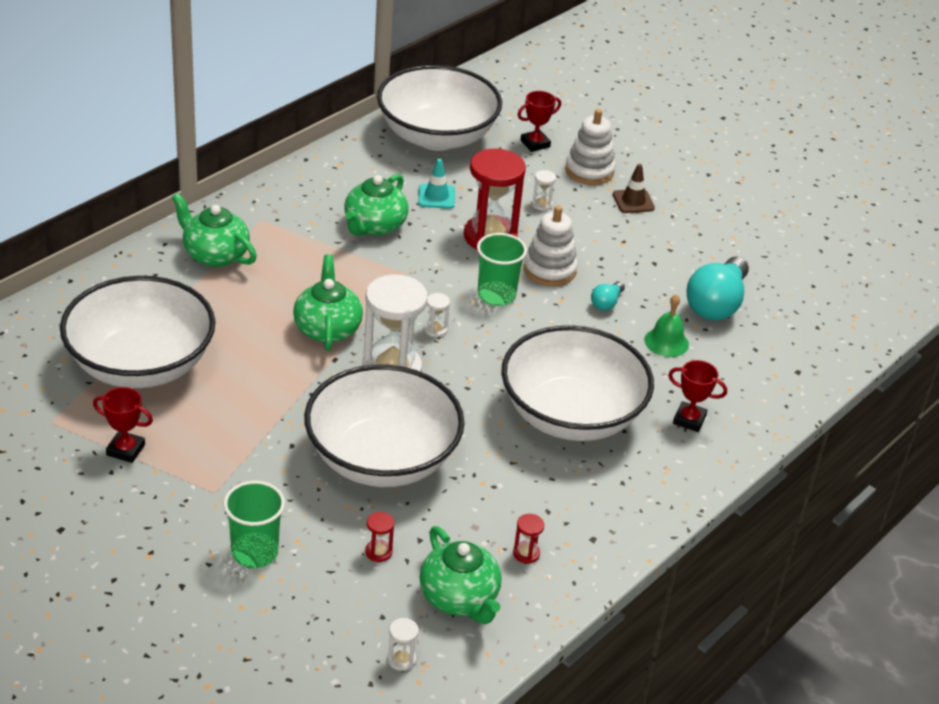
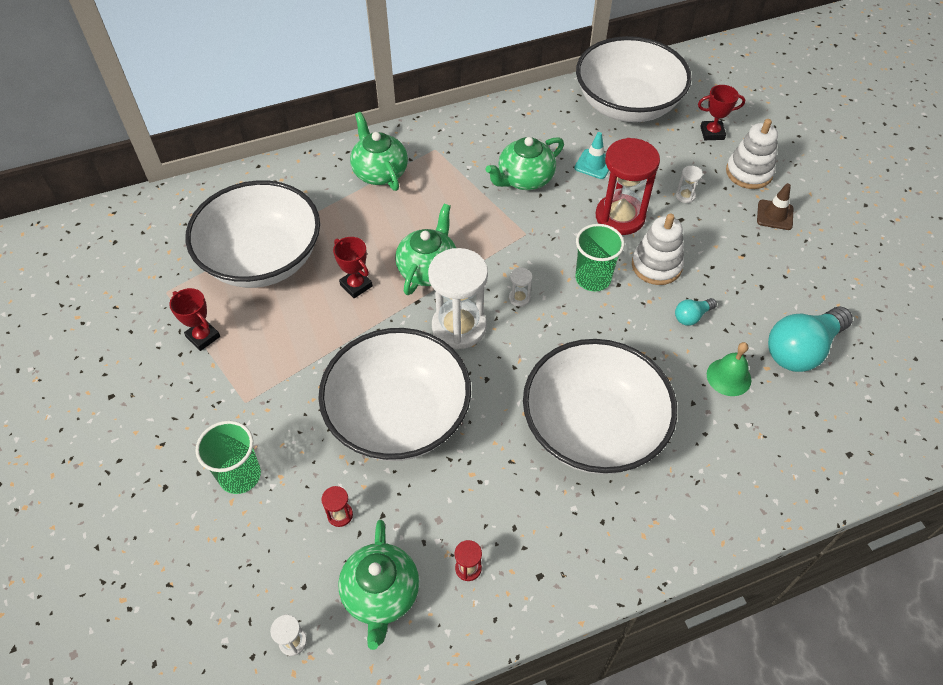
camera: 30 degrees right, 15 degrees up
(689, 420) = (706, 473): red trophy -> red trophy (356, 285)

